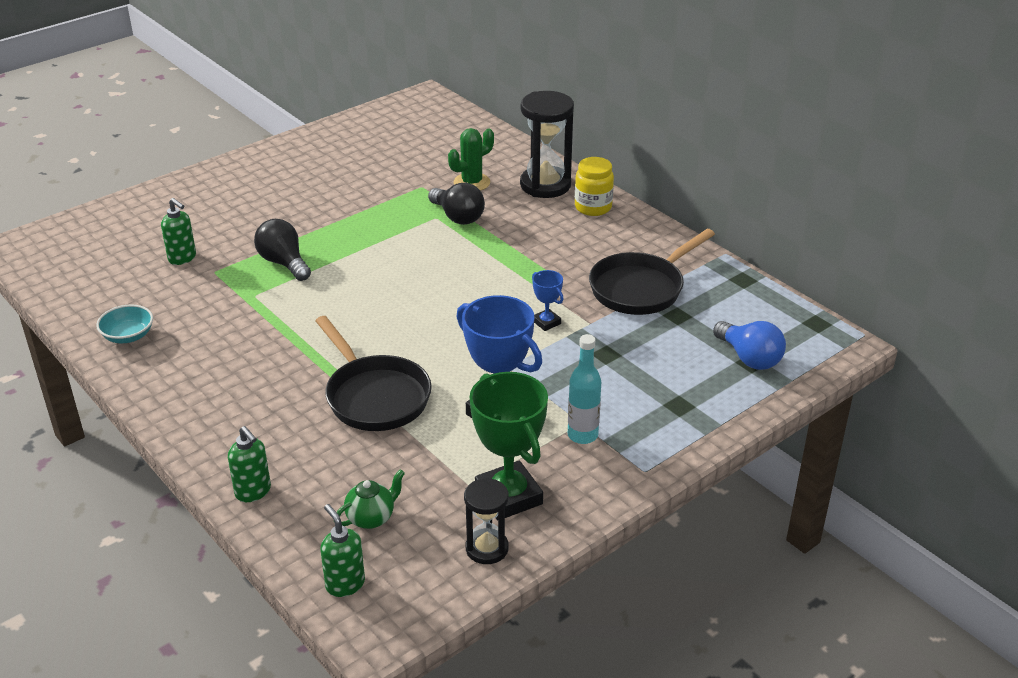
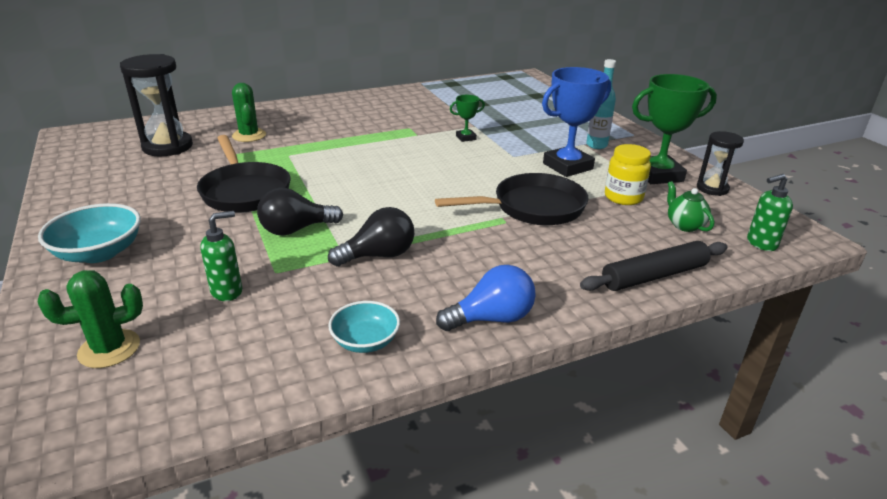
camera: 75 degrees left, 5 degrees down
(110, 235) = (109, 349): none -> green cactus
(224, 188) = (99, 253): none -> turquoise bowl
(253, 492) = (654, 276): green soap dispenser -> black rolling pin
(458, 217) = (296, 147): black light bulb -> black light bulb (378, 255)
(545, 185) = (284, 113): black hourglass -> black hourglass (167, 147)
(546, 322) = (466, 138): blue trophy -> green trophy
(593, 207) = (332, 105): yellow jar -> yellow jar (623, 197)
(640, 288) = (443, 107): black pan -> black pan (244, 191)
(749, 358) = (532, 95): blue light bulb -> blue light bulb (491, 319)

